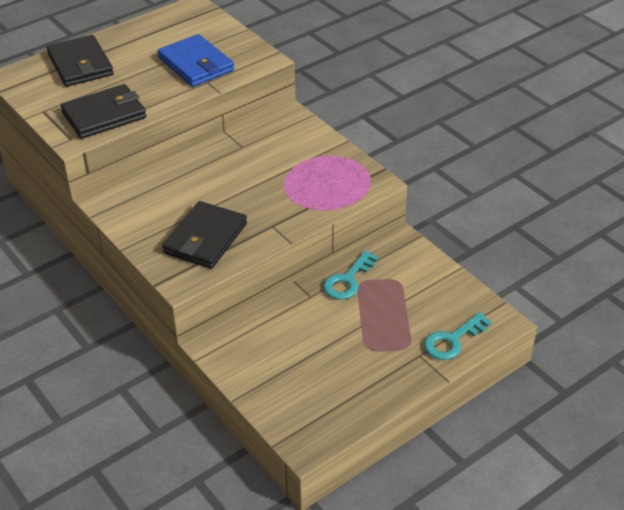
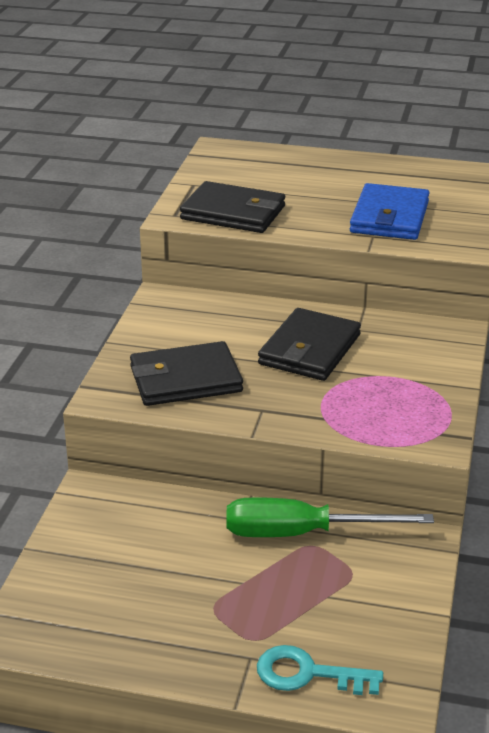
camera: 50 degrees right, 10 degrees down
(80, 65) = (288, 167): black wallet -> black wallet (309, 349)
(348, 280) = (302, 533): turquoise key -> green screwdriver

